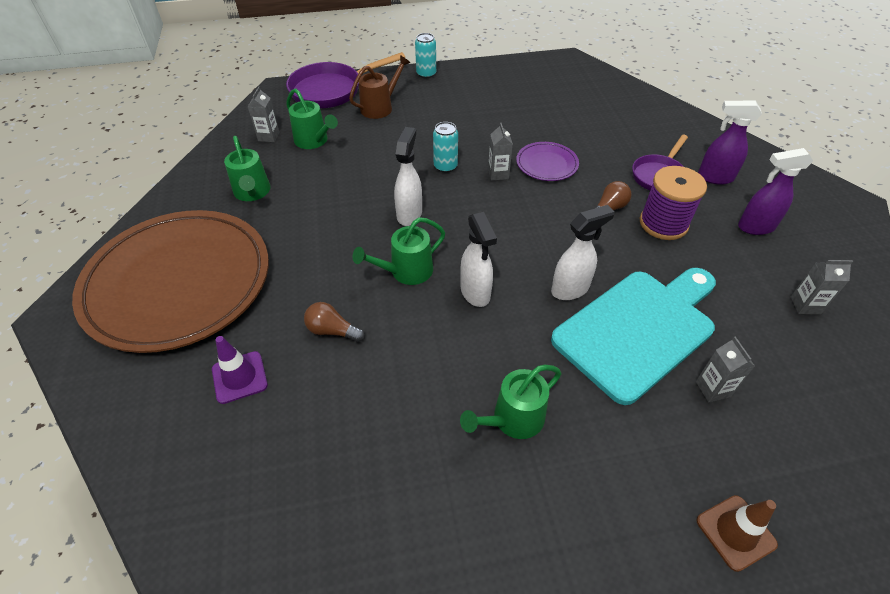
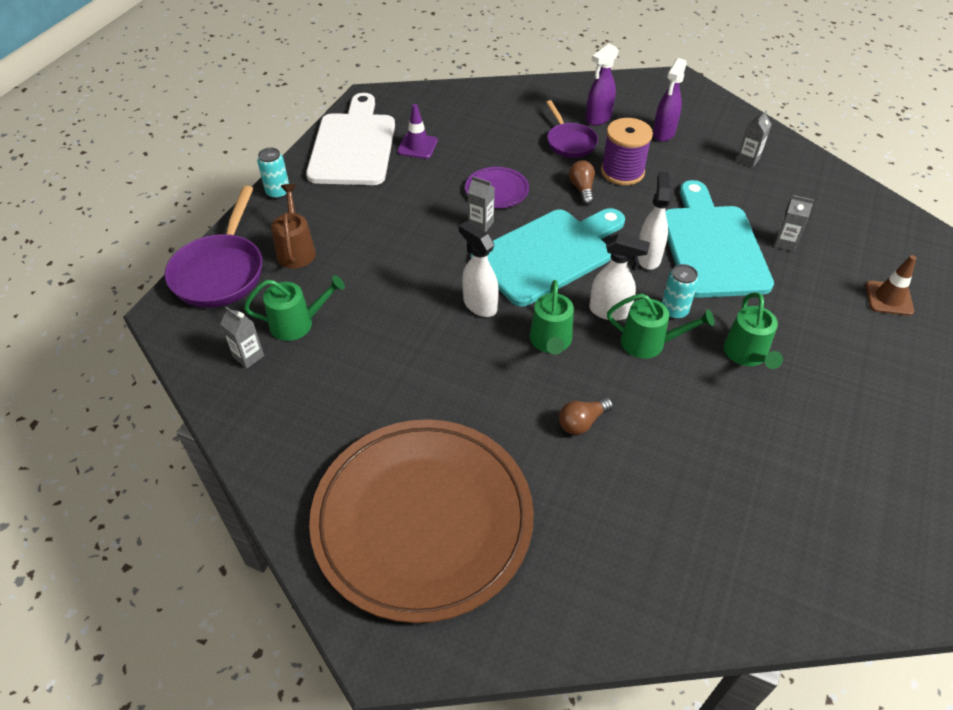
camera: 55 degrees left, 0 degrees up
(239, 377) = (589, 511): purple traffic cone -> purple traffic cone (417, 146)
(252, 193) = (334, 407): green watering can -> green watering can (649, 343)
(445, 166) = (437, 251): turquoise can -> turquoise can (674, 310)
(505, 225) = (548, 254): none -> turquoise cutting board
(510, 78) = (353, 145): none -> white cutting board

